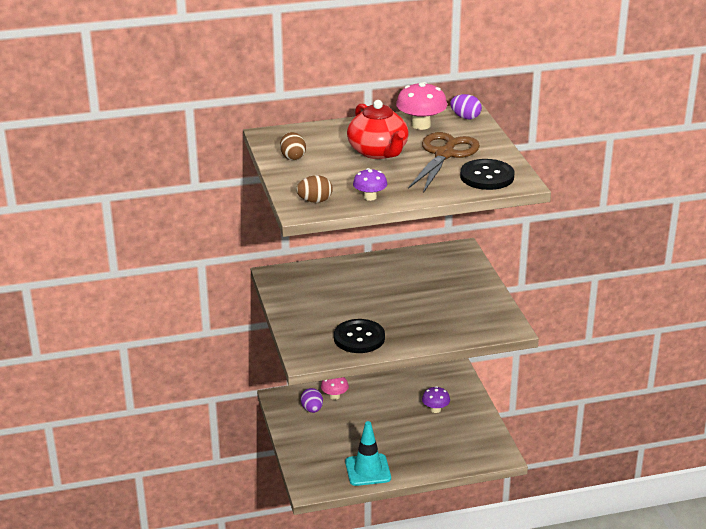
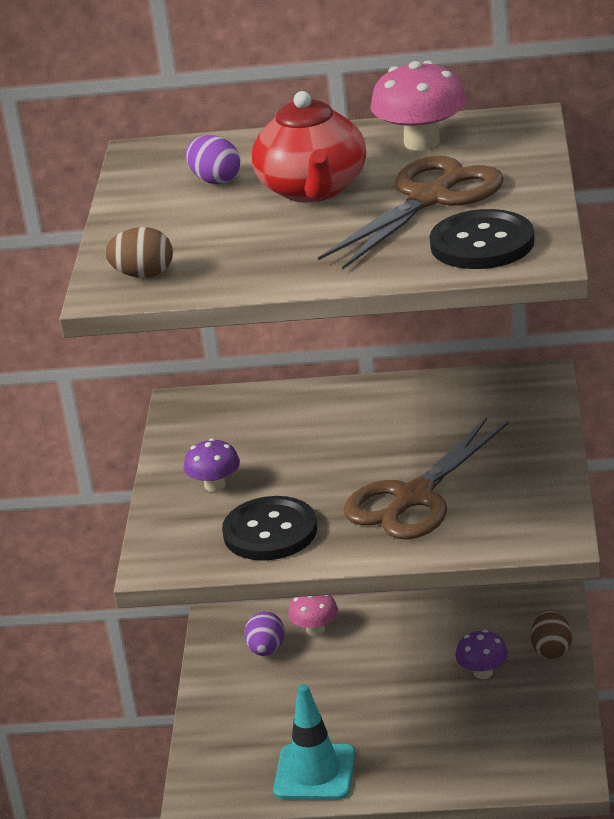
camera: 20 degrees right, 0 degrees up
(293, 157) = (158, 193): brown egg -> brown egg (552, 650)
(370, 197) = (244, 272): purple mushroom -> purple mushroom (215, 485)
(427, 315) = (413, 498): none -> brown scissors
(465, 117) = (512, 130): purple egg -> purple egg (215, 180)

